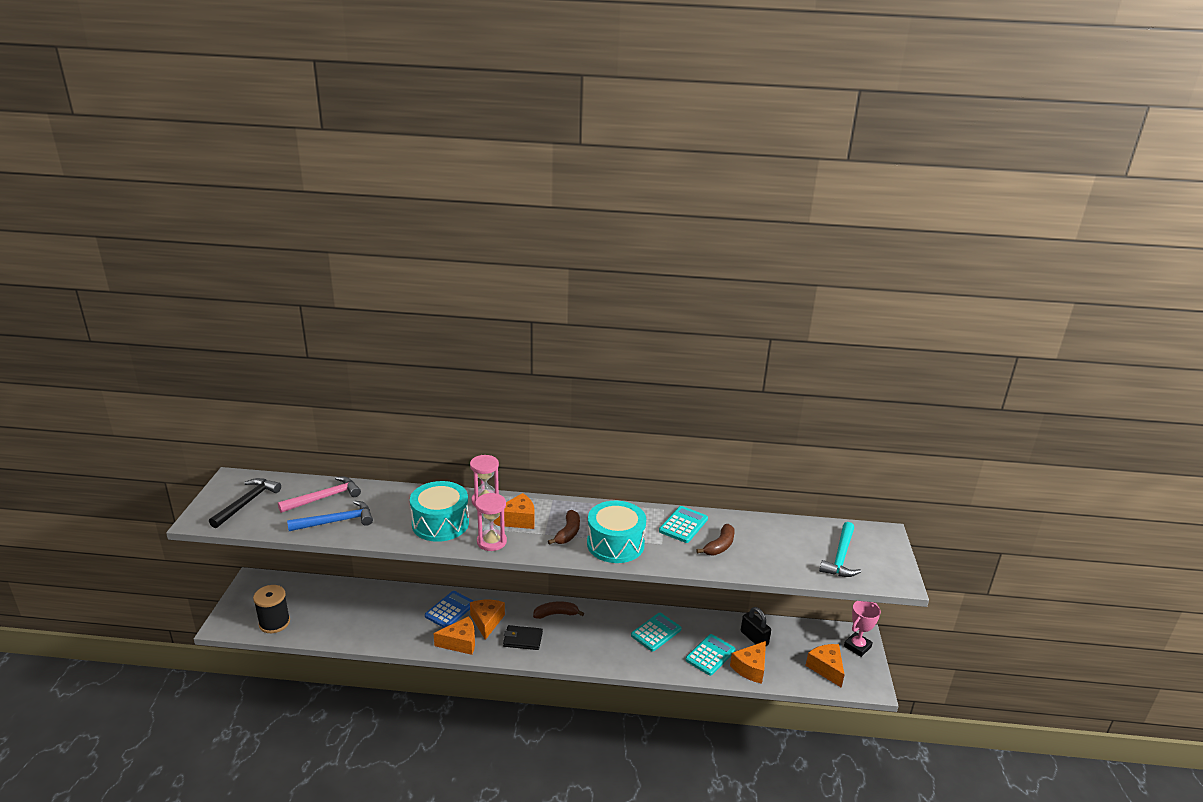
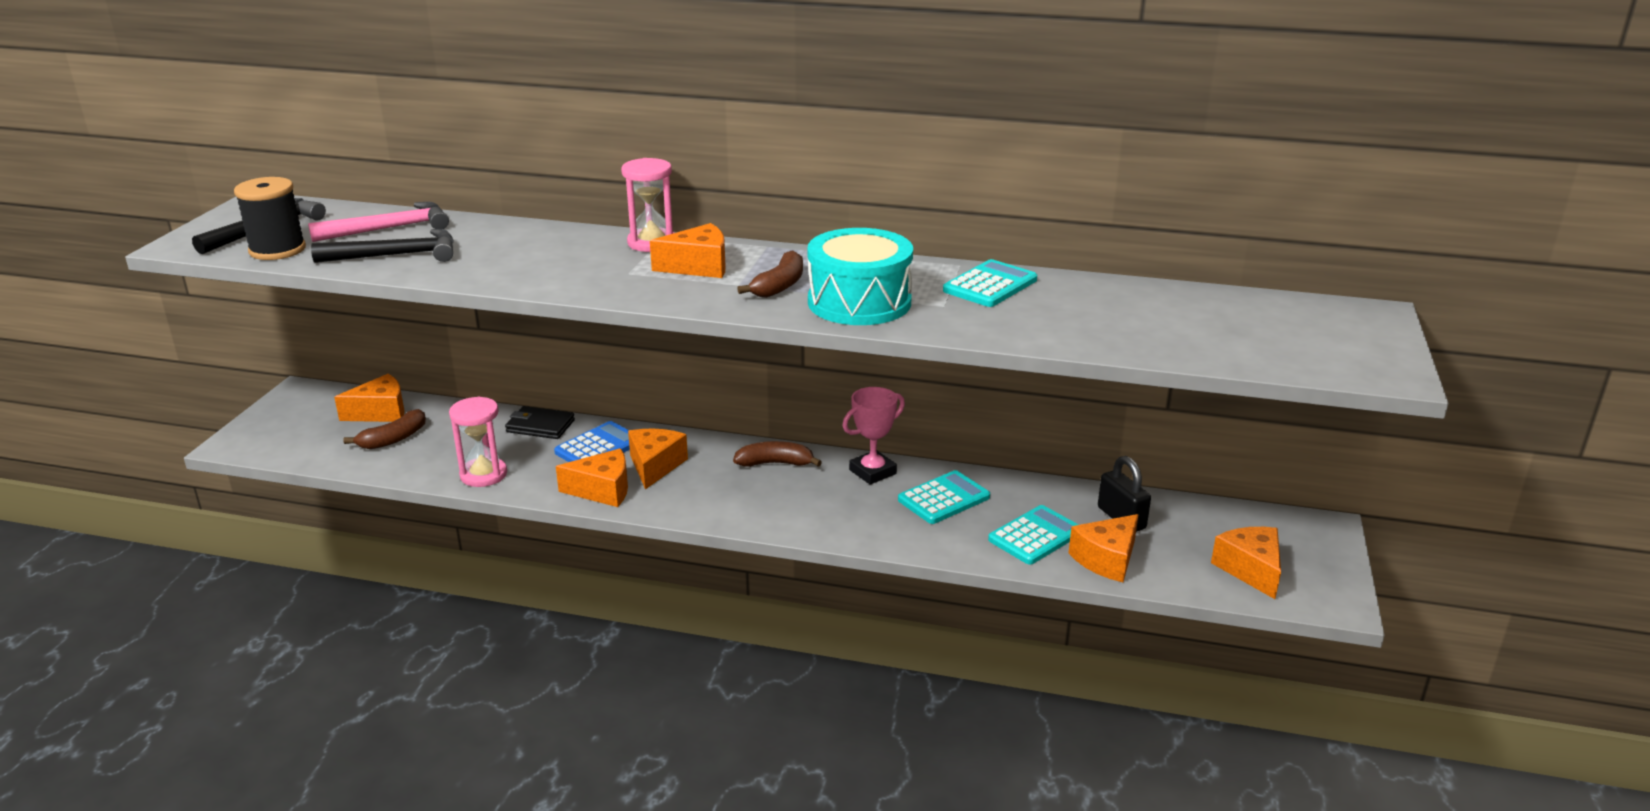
camera: 10 degrees right, 0 degrees up
(274, 623) = (314, 446): black spool -> black spool (277, 250)
(309, 593) = (381, 412): none -> orange cheese
(336, 521) = (396, 255): blue hammer -> black hammer
(440, 523) = (565, 265): turquoise drum -> none
(491, 542) = (643, 289): pink hourglass -> pink hourglass (483, 475)
(522, 639) = (709, 493): black wallet -> black wallet (540, 426)
(720, 546) = (1050, 313): brown banana -> brown banana (393, 439)
(840, 557) = (1279, 338): turquoise hammer -> none
(857, 646) = (1316, 543): pink trophy -> pink trophy (872, 472)

